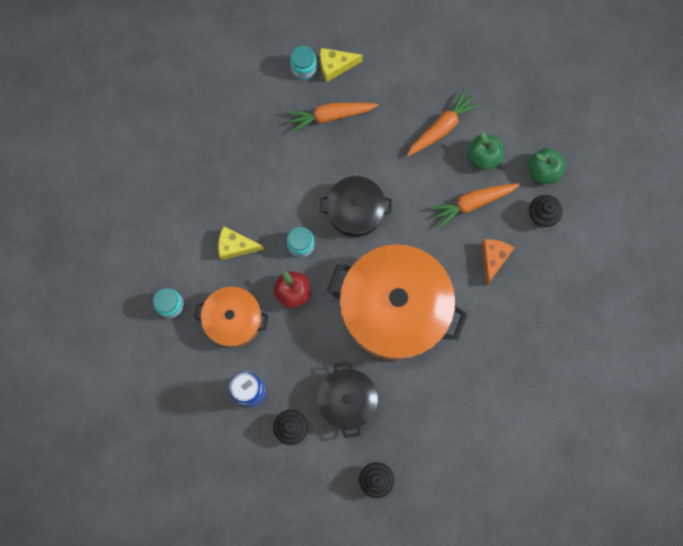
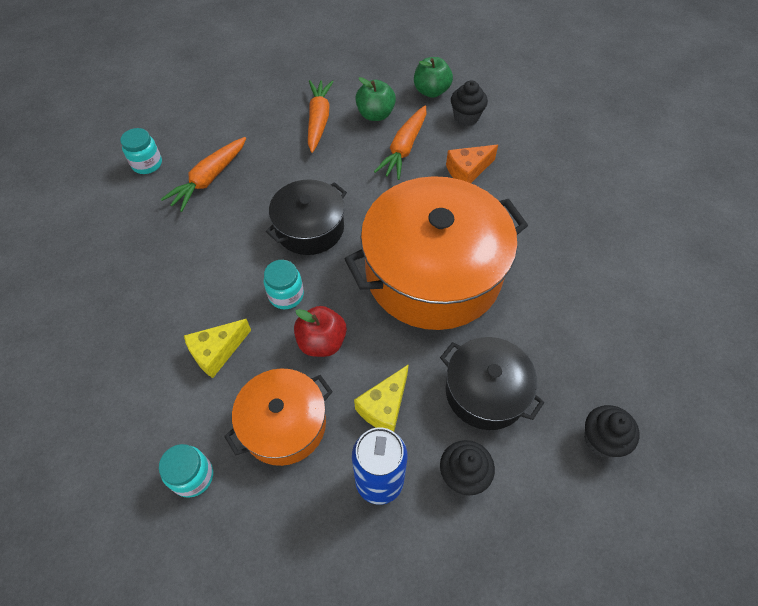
camera: 45 degrees left, 20 degrees down
(335, 66) = (177, 144): yellow cheese -> yellow cheese (384, 407)
(493, 259) = (467, 171): orange cheese -> orange cheese turned 90 degrees counterclockwise

